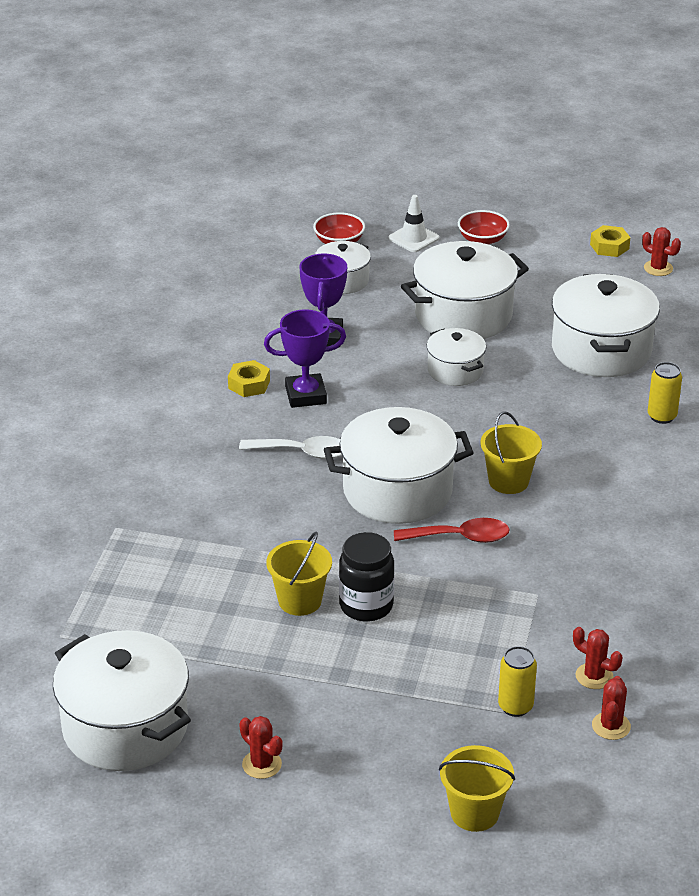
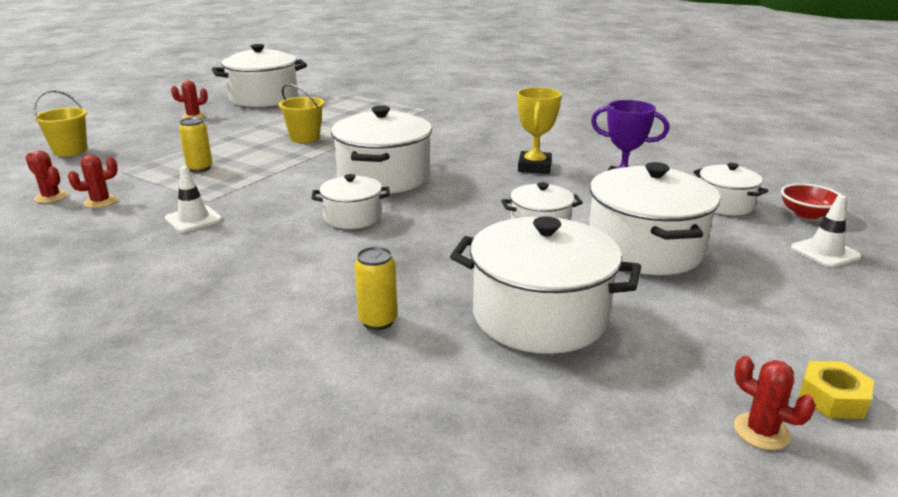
camera: 110 degrees right, 10 degrees down
(249, 384) = (560, 153): yellow nut -> none
(302, 452) = (460, 157): white spoon -> none
(306, 395) = (534, 167): purple trophy -> yellow trophy
(366, 606) = (276, 152): black jar -> none
(460, 537) = (305, 188): red spoon -> none
(482, 239) = (831, 294): red bowl -> none
(508, 481) = (352, 217): yellow bucket -> white pot
(515, 706) = (122, 174): yellow can -> yellow can (200, 168)
(583, 583) = (193, 219): none -> white traffic cone
(658, 268) = (761, 431): red cactus -> red cactus turned 75 degrees clockwise

